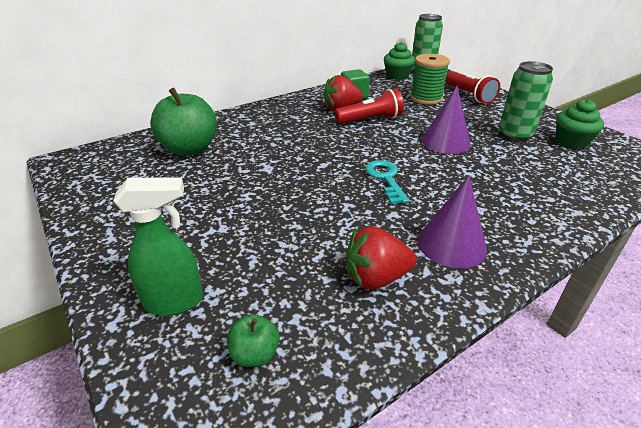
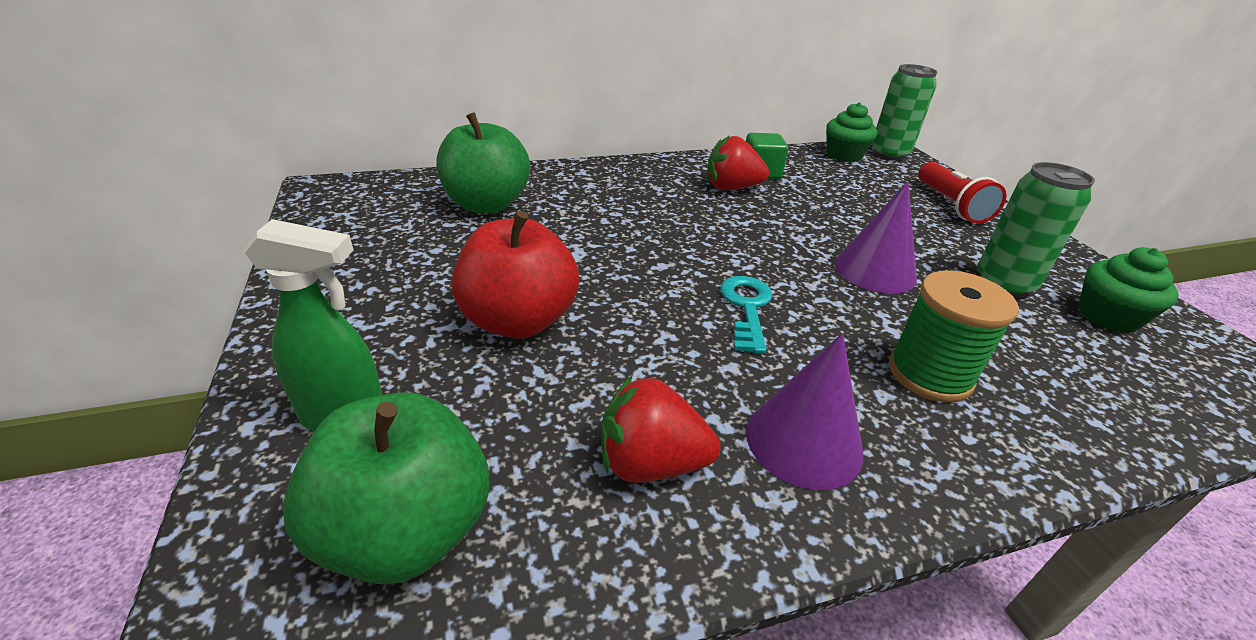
camera: 15 degrees right, 0 degrees up
(253, 217) = (518, 321): none -> red apple
(255, 354) = (406, 531): green apple -> green apple, size x2.15
(370, 120) = (768, 213): red flashlight -> none
(426, 98) = (874, 197): green spool -> green spool (929, 374)

